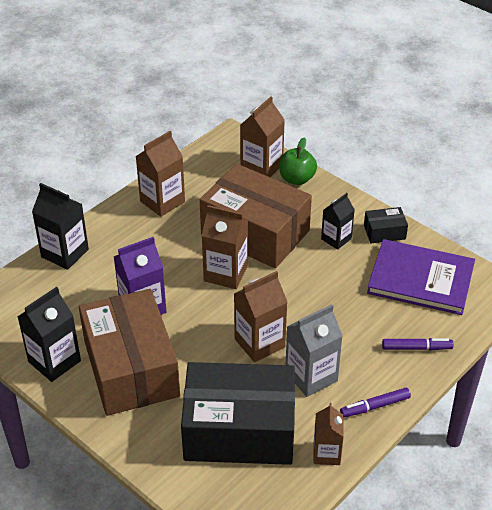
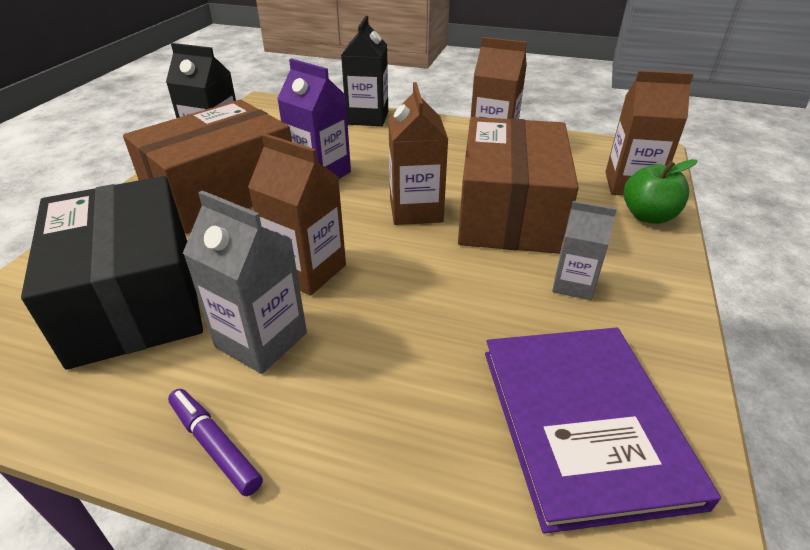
camera: 65 degrees right, 5 degrees down
(326, 453) = (91, 407): brown carton -> none
(336, 239) = (573, 284): black carton -> grey carton
(384, 232) = (649, 335): black box -> none
(416, 348) = (395, 470): purple marker -> none

